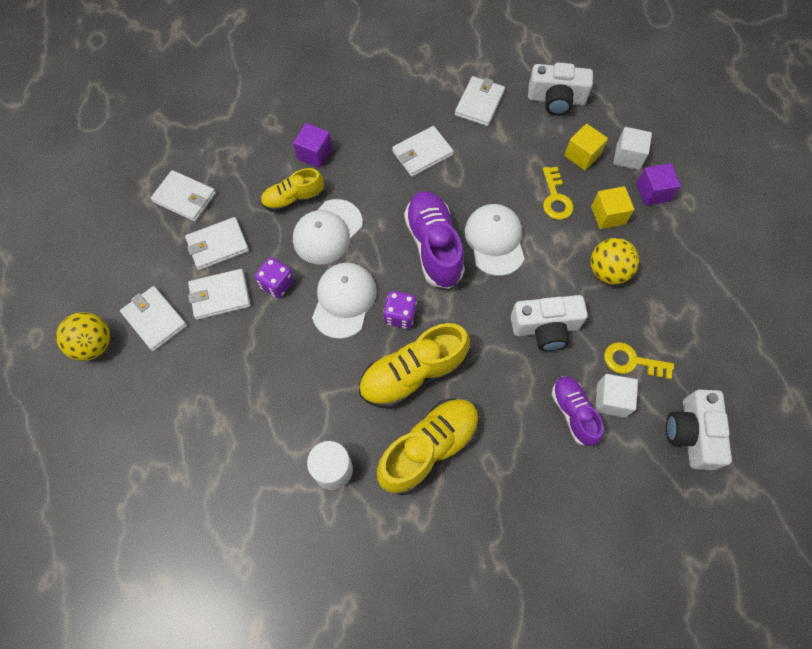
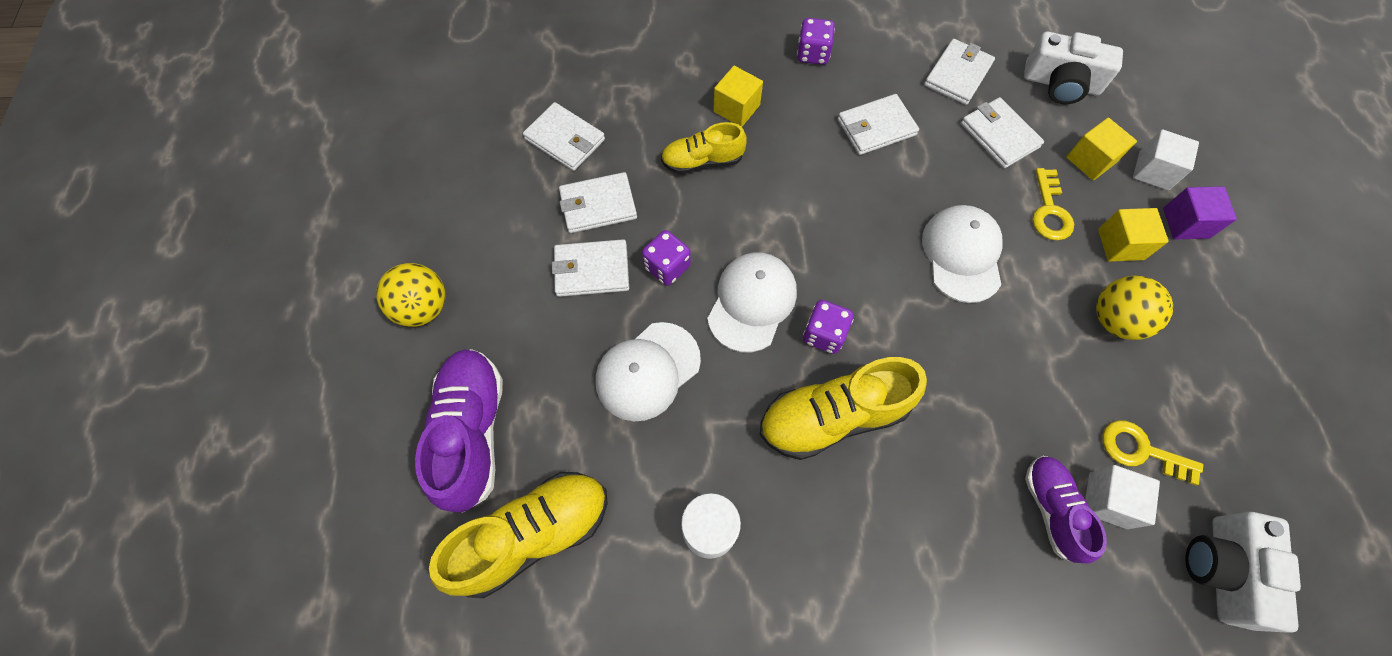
camera: 10 degrees right, 0 degrees up
(154, 319) = (504, 287): white wallet -> white wallet (999, 135)
(314, 154) = (736, 108): purple cube -> yellow cube
(327, 232) = (741, 209): white cap -> white cap (647, 371)
(368, 102) = (812, 54): none -> purple dice
(428, 448) = (844, 524): yellow shoe -> yellow shoe (533, 535)
(434, 246) = (879, 250): purple shoe -> purple shoe (472, 433)
(545, 328) = (1022, 383): white camera -> none

